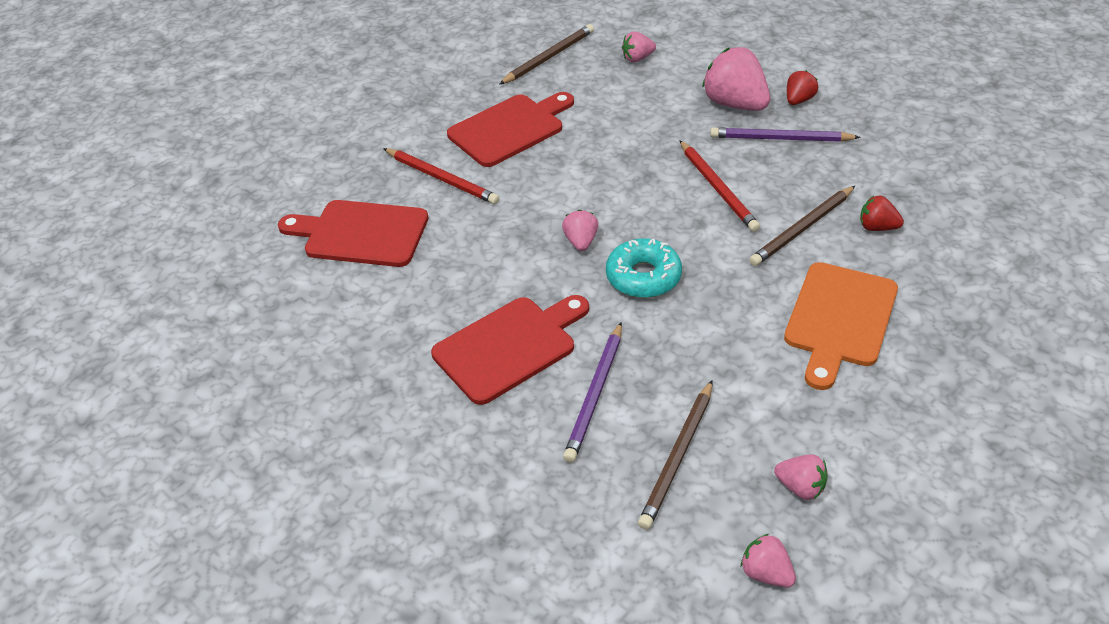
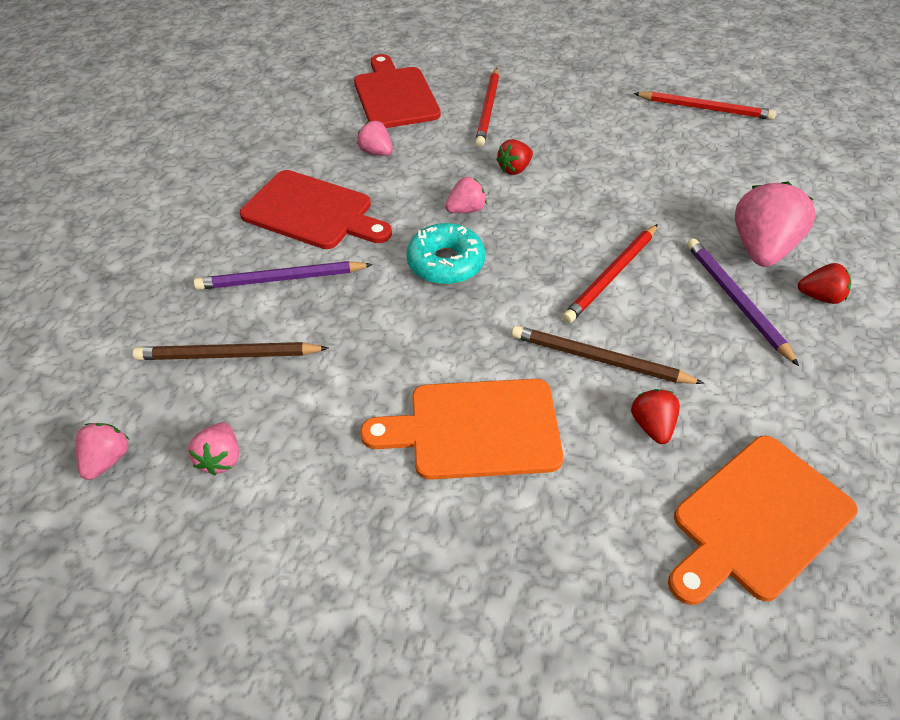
camera: 60 degrees right, 5 degrees up
(510, 129) = (582, 121): red cutting board -> none
(546, 193) = (514, 169): none -> red strawberry
(549, 57) = (705, 108): brown pencil -> red pencil
(637, 58) = (763, 160): pink strawberry -> pink strawberry (376, 152)
(972, 212) = (757, 520): none -> orange cutting board

